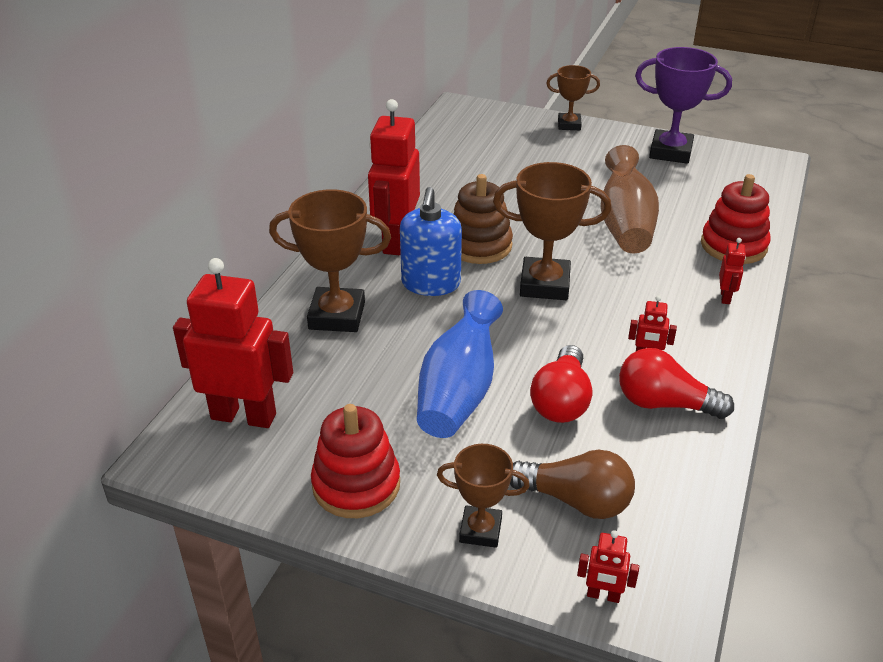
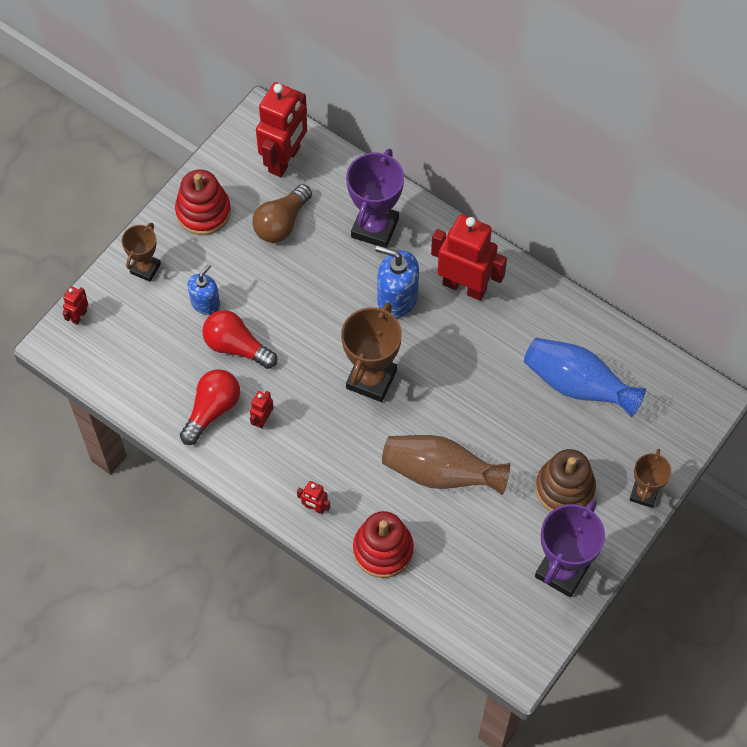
camera: 105 degrees right, 25 degrees up
(337, 316) = (375, 228): brown trophy -> purple trophy
(459, 391) = (266, 287): blue vase -> blue vase (577, 385)
(479, 245) = (440, 347): brown stacking toy -> brown stacking toy (564, 488)
(510, 446) = (205, 303): none -> blue soap dispenser
(576, 500) = (149, 326): brown light bulb -> brown light bulb (282, 223)

